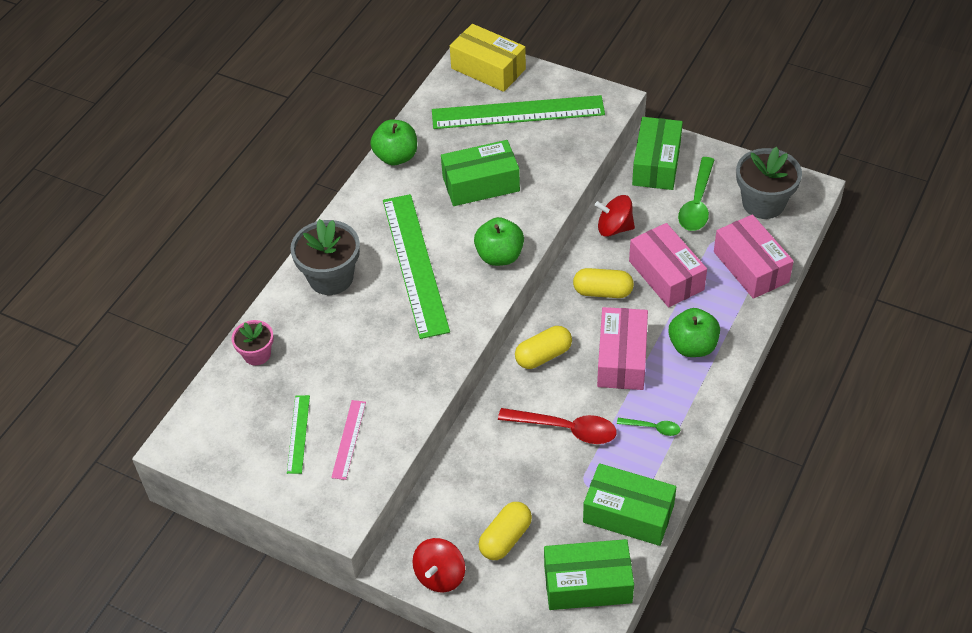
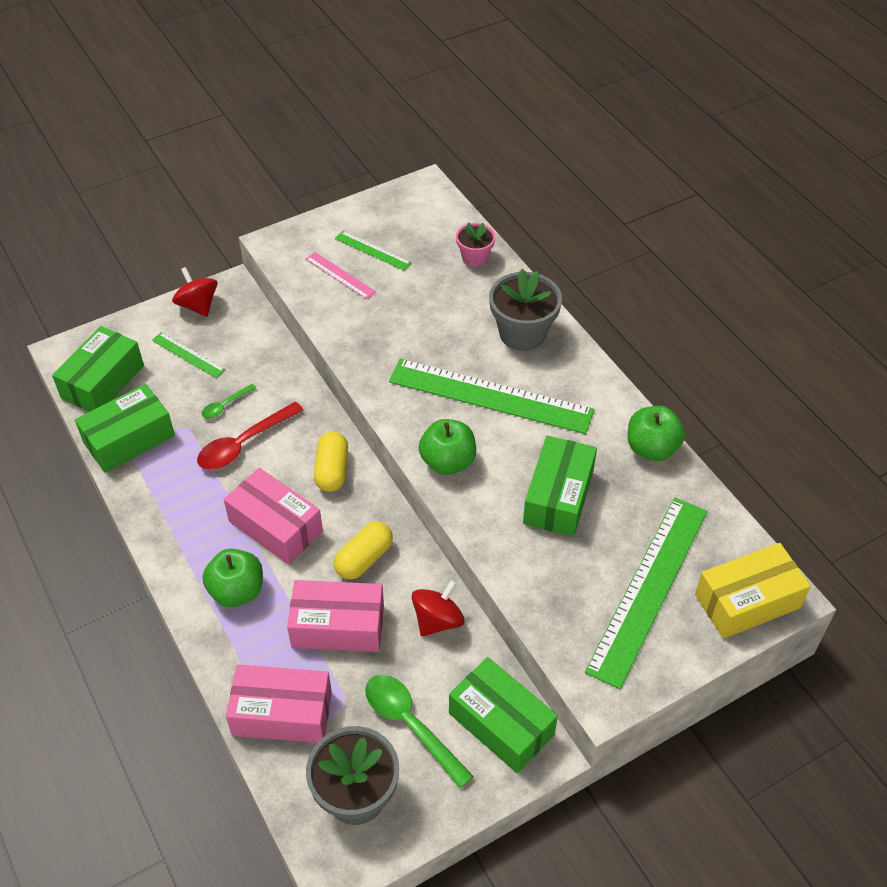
camera: 120 degrees right, 0 degrees up
(505, 538) = (188, 355): yellow capsule -> green ruler
(653, 428) = (185, 504): green spoon -> green spoon (225, 405)

